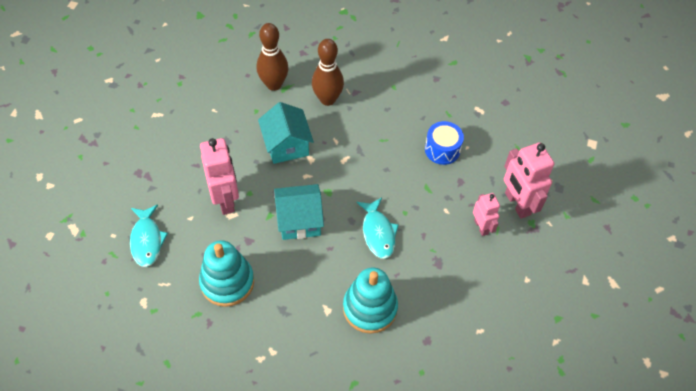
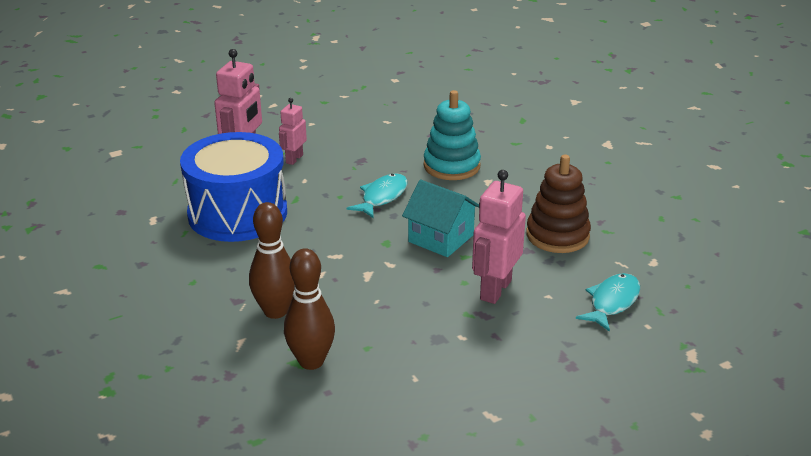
camera: 135 degrees left, 25 degrees down
(227, 282) = (557, 235): turquoise stacking toy -> brown stacking toy
(286, 145) = (376, 297): turquoise house -> none
(442, 149) = (237, 213): blue drum -> blue drum, size x2.18

